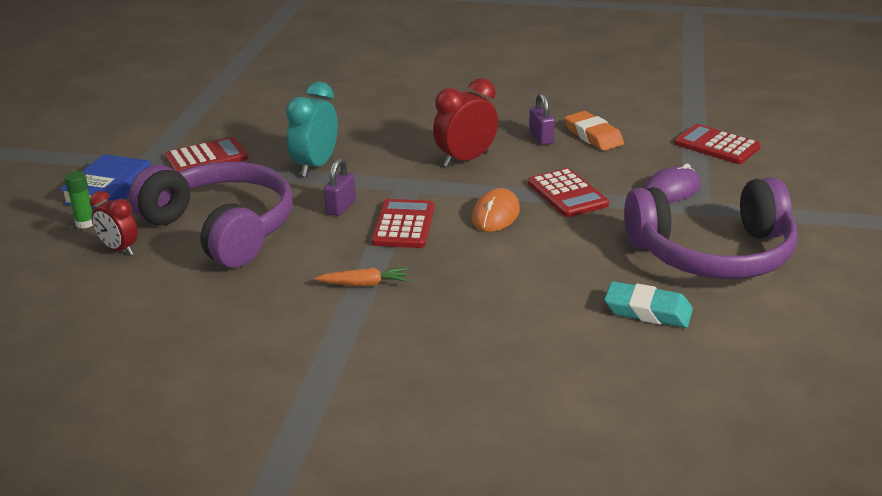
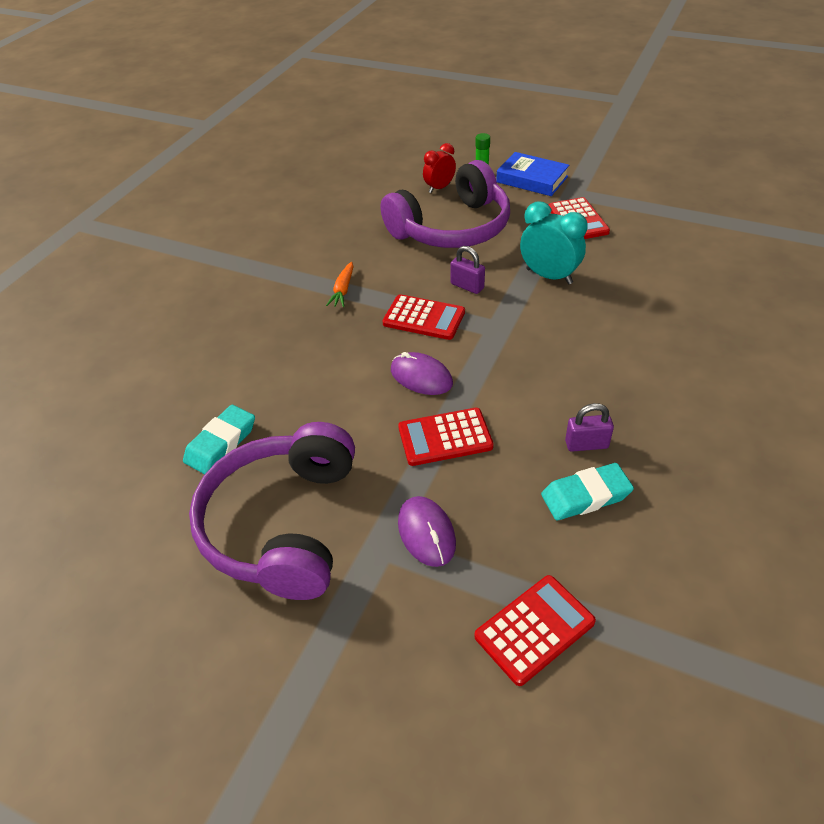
camera: 105 degrees right, 15 degrees up
(465, 160) = (541, 373): red clock -> none
(495, 215) = (421, 377): orange mouse -> purple mouse
(593, 136) = (585, 496): orange eraser -> turquoise eraser

